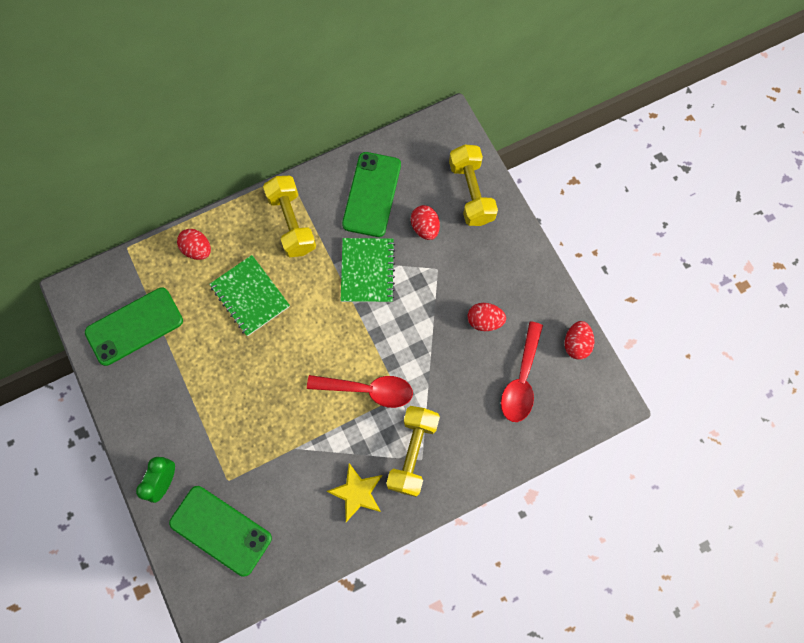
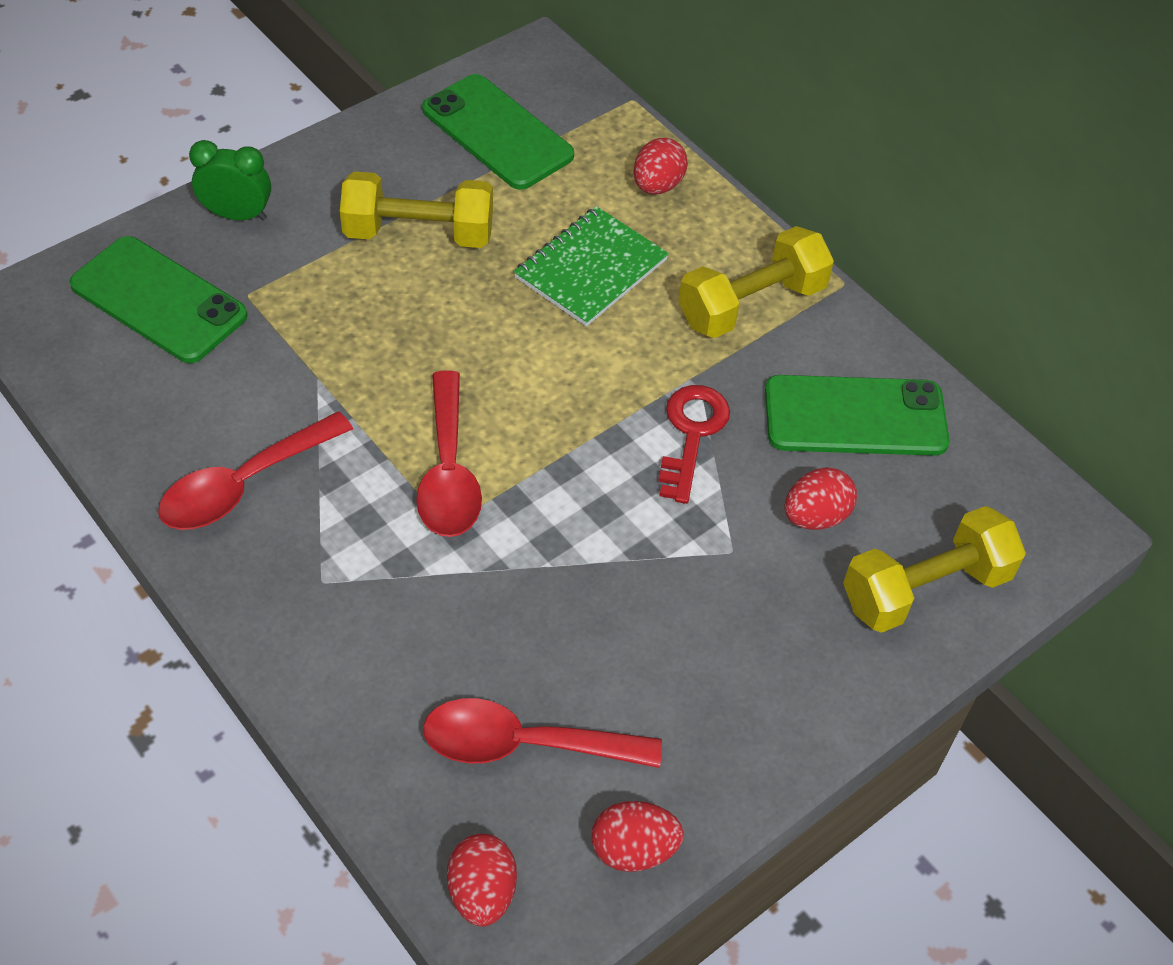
camera: 75 degrees right, 20 degrees down
(220, 530) = (158, 300): green phone -> green phone turned 75 degrees counterclockwise
(357, 492) = (244, 485): yellow star -> red spoon
(367, 271) = (691, 434): green notebook -> red key
(412, 453) = (333, 564): yellow dumbbell -> yellow dumbbell (419, 233)
(484, 321) = (641, 654): red egg -> red egg (482, 892)

